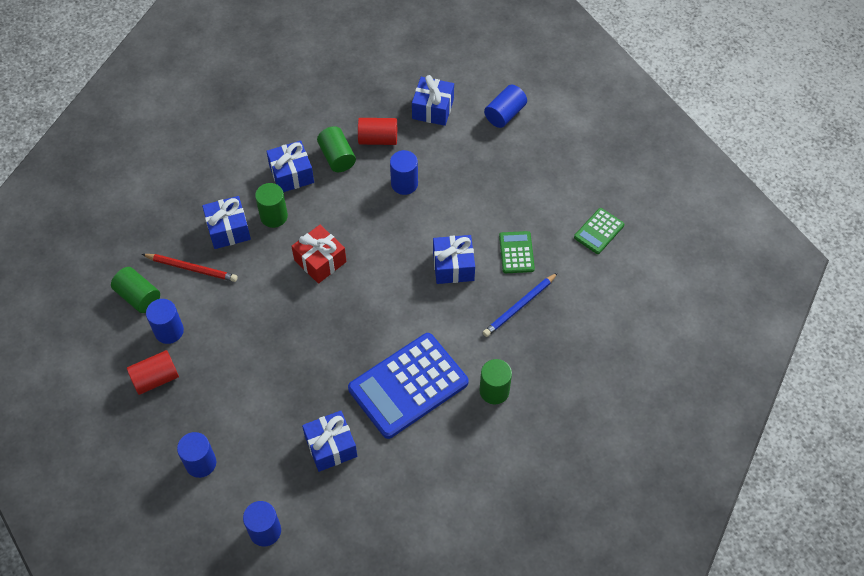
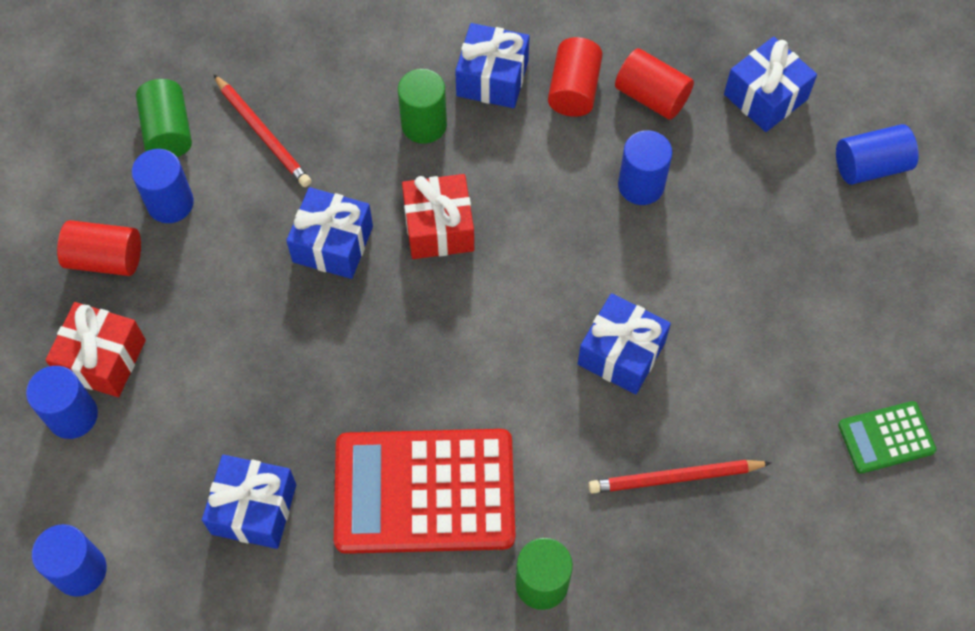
camera: 35 degrees right, 5 degrees up
(194, 427) = (102, 359): none -> red gift
(228, 230) = (350, 108): blue gift -> blue gift (332, 244)
(337, 157) = (574, 90): green cylinder -> red cylinder
(408, 386) = (424, 492): blue calculator -> red calculator
(516, 252) = (731, 391): green calculator -> none
(519, 306) = (675, 477): blue pencil -> red pencil

